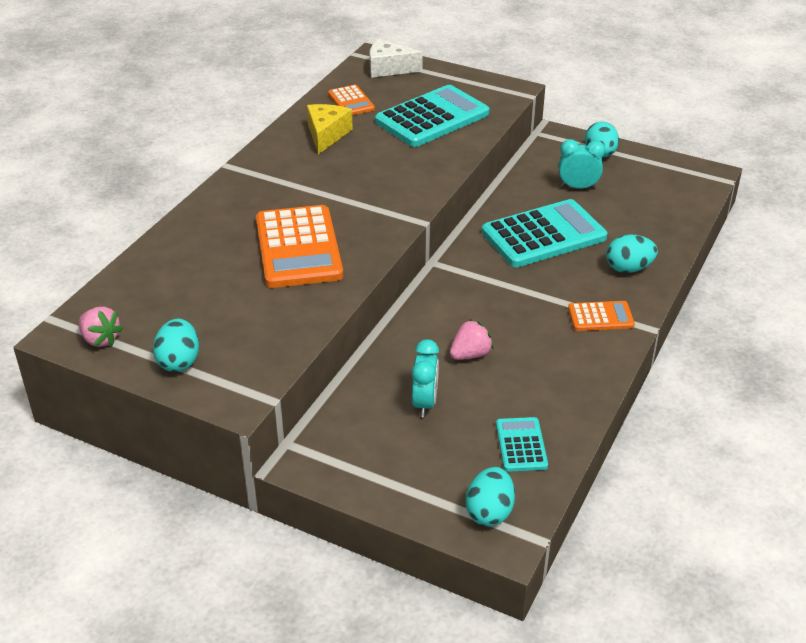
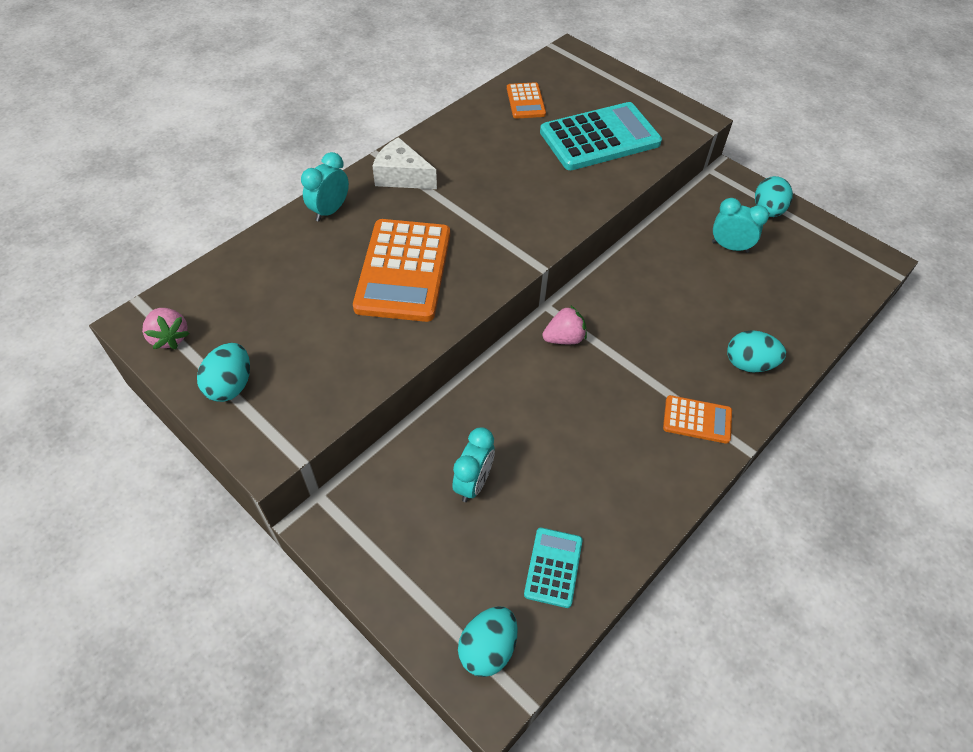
camera: 15 degrees right, 15 degrees up
(205, 217) = (330, 211): none -> turquoise clock
(326, 135) = (486, 137): yellow cheese -> none
(389, 68) = (578, 69): white cheese -> white cheese (402, 176)
(470, 354) = (542, 433): pink strawberry -> pink strawberry (564, 338)
(543, 235) = (672, 299): turquoise calculator -> none

